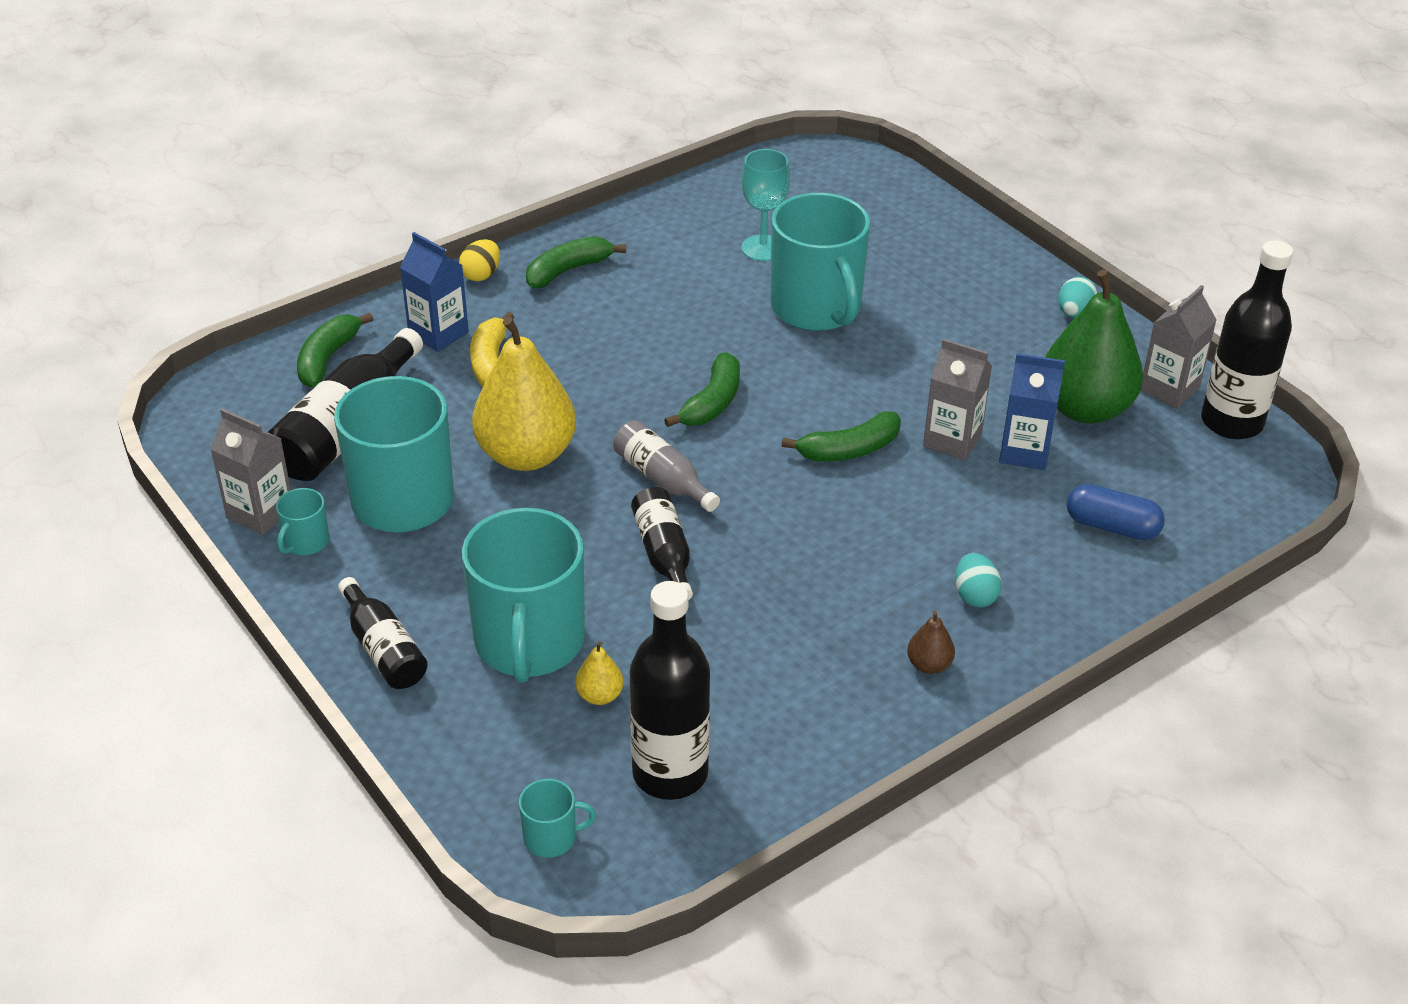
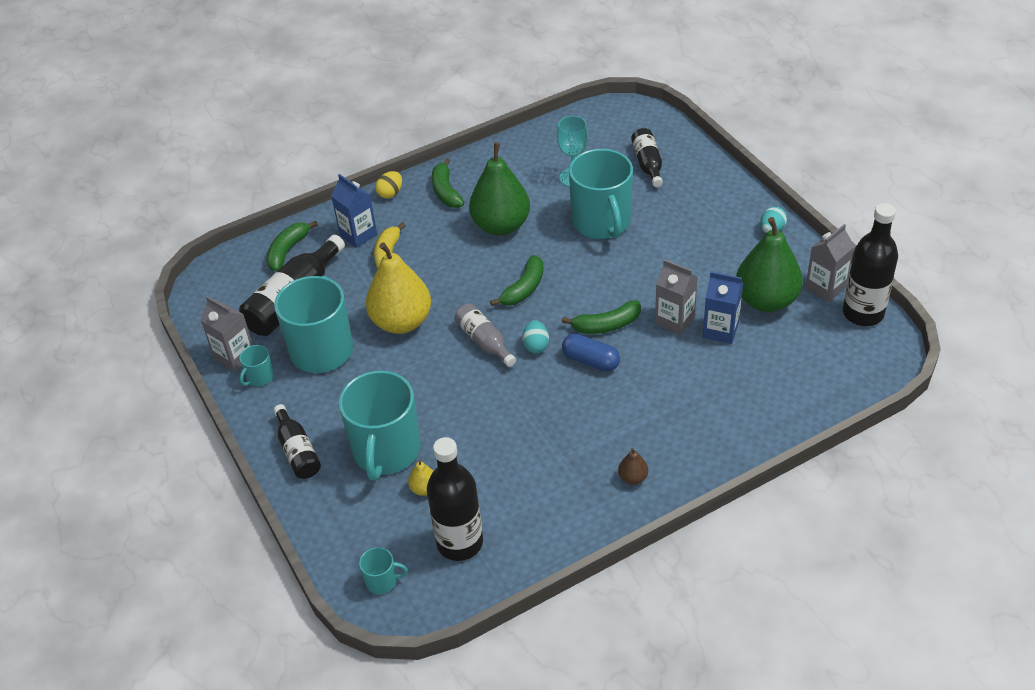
camera: 10 degrees right, 5 degrees up
(568, 270) = (446, 191): green banana -> green banana turned 75 degrees counterclockwise
(662, 316) = (501, 226): none -> green pear
(664, 554) = (477, 394): black bottle -> black bottle (648, 164)
(975, 595) = (670, 431): turquoise egg -> turquoise egg (536, 346)
(1112, 526) = (768, 386): blue capsule -> blue capsule (590, 361)

